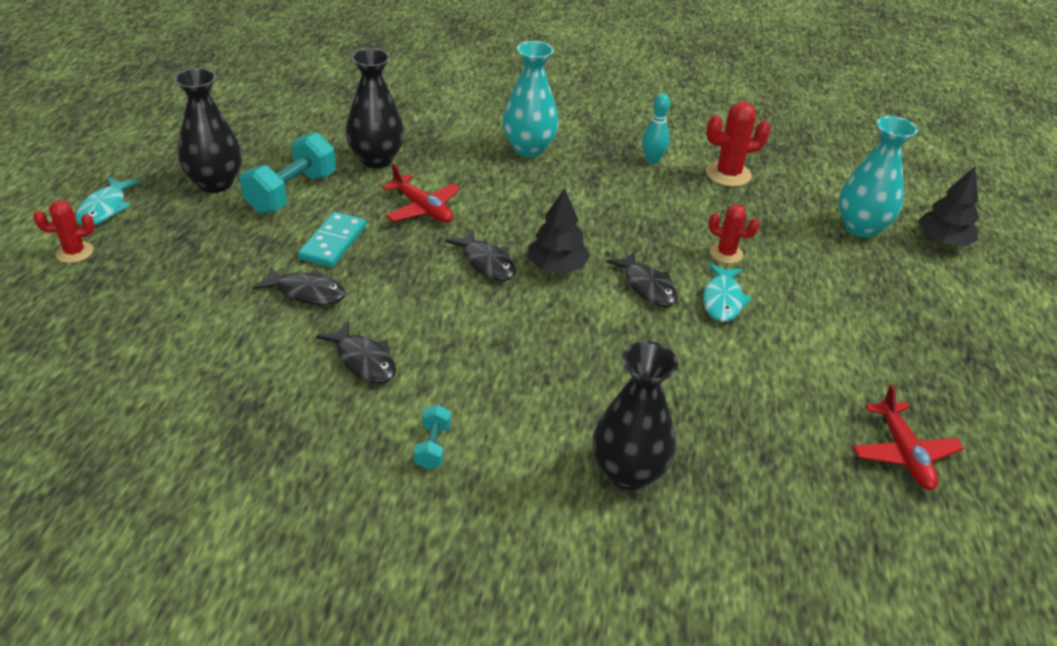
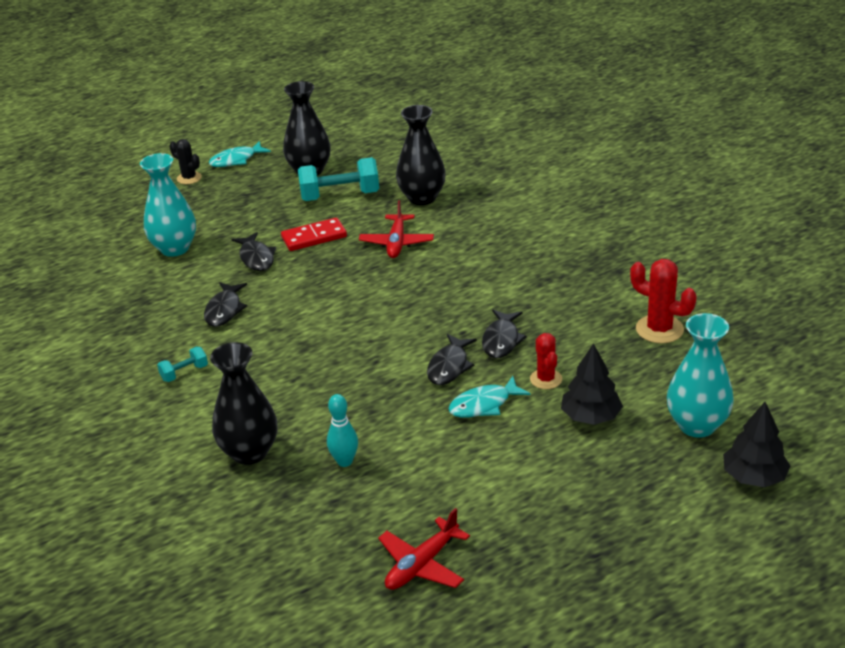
camera: 55 degrees right, 5 degrees down
(74, 252) = (189, 178): red cactus -> black cactus
(333, 242) = (314, 237): turquoise domino -> red domino
(486, 263) = (377, 295): black fish -> black fish (501, 340)
(528, 149) = (535, 237): turquoise vase -> turquoise vase (175, 248)
(557, 267) = (414, 322): black tree -> black tree (591, 416)
(652, 160) = (616, 289): turquoise bowling pin -> turquoise bowling pin (345, 461)

